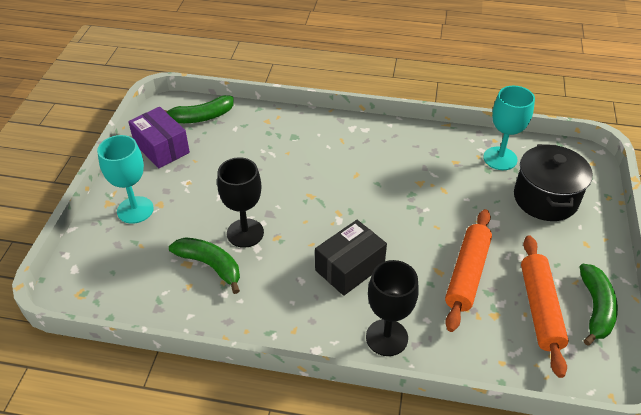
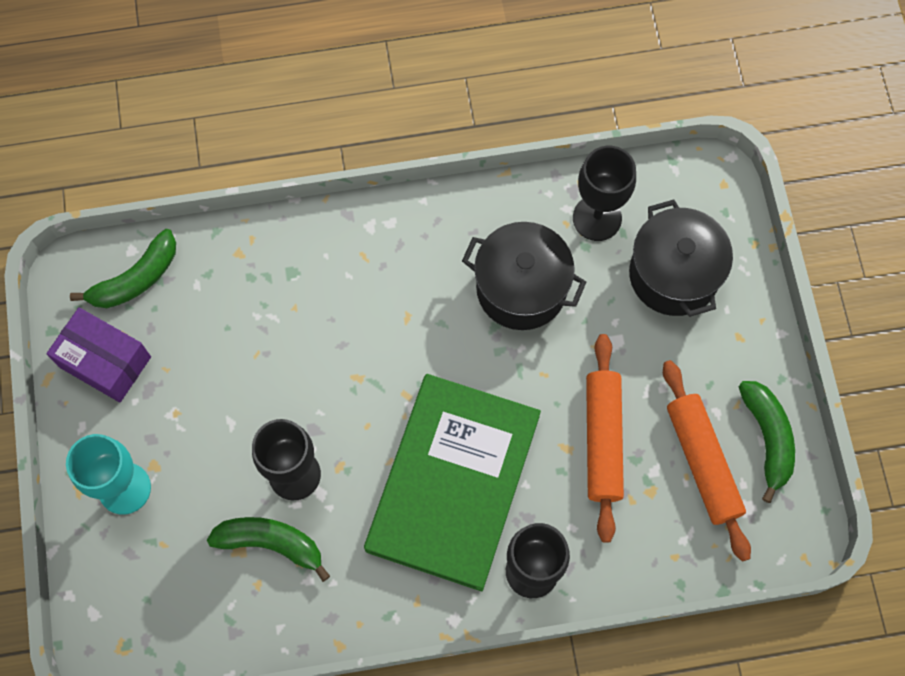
camera: 20 degrees left, 25 degrees up
(350, 268) = (453, 482): black box -> green book
(437, 179) = (521, 288): none -> black pot
(500, 158) = (597, 218): turquoise goblet -> black goblet

